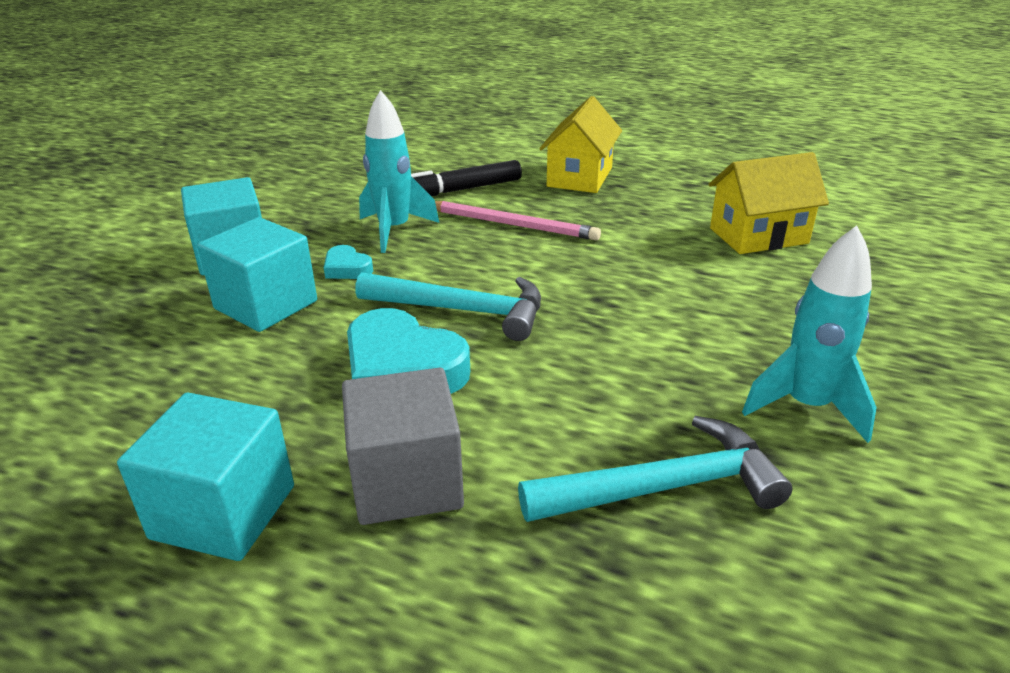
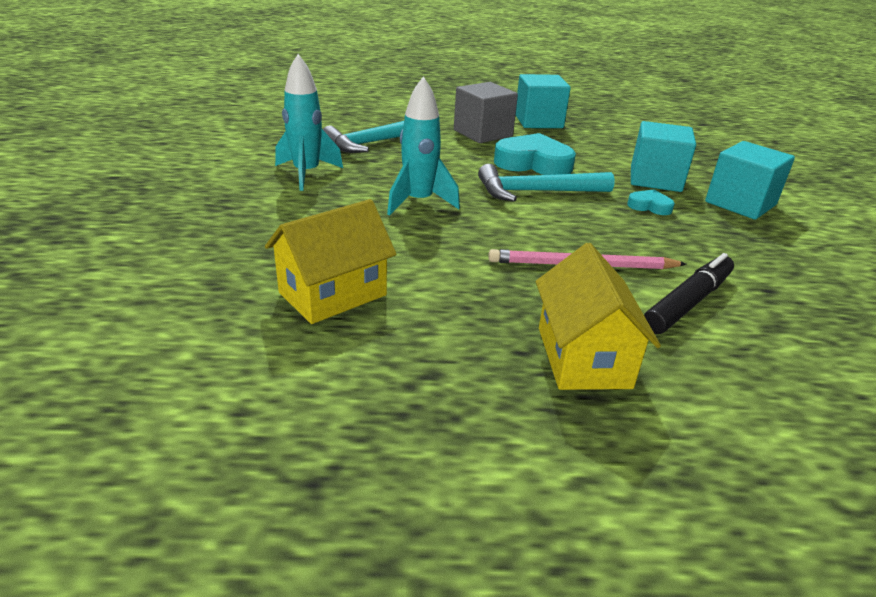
camera: 155 degrees right, 0 degrees up
(394, 230) = (670, 241): turquoise rocket -> turquoise rocket (419, 202)

